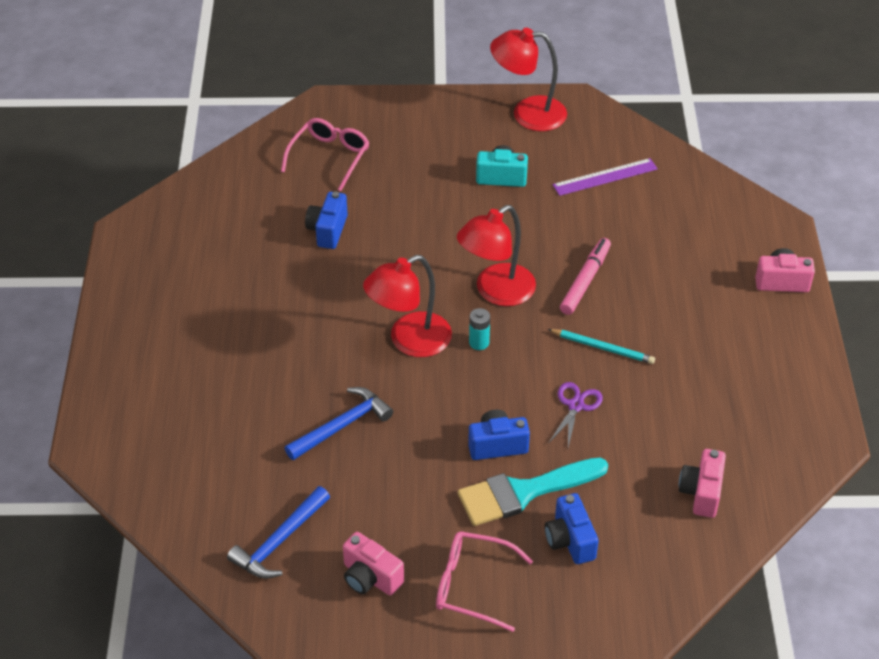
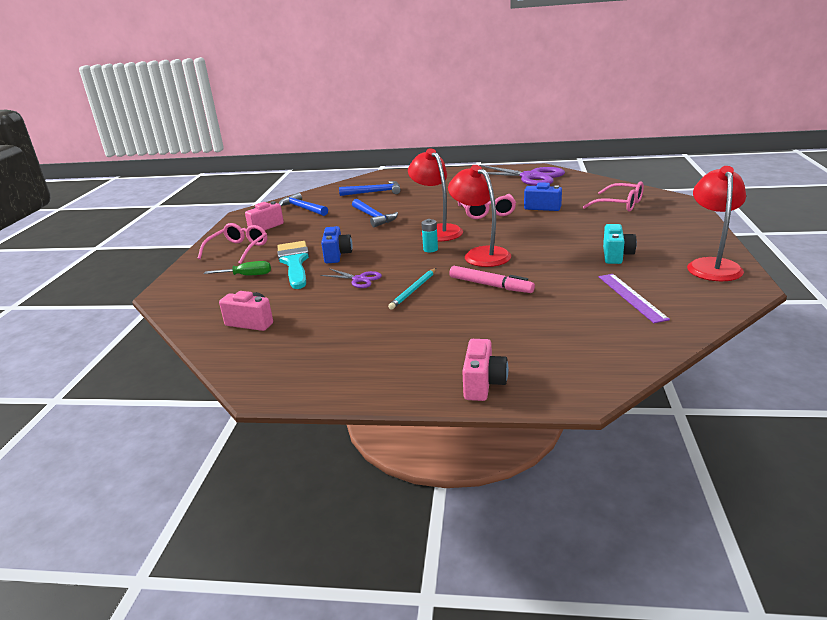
camera: 100 degrees right, 20 degrees down
(176, 240) = (530, 177): none -> purple scissors
(208, 444) = (374, 192): none -> blue hammer
(342, 289) = (487, 213): none -> pink glasses
(570, 540) = (247, 275): blue camera -> green screwdriver

